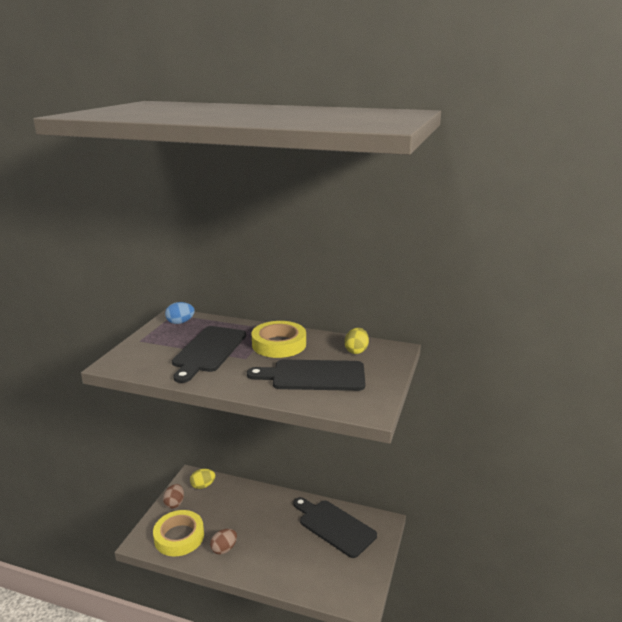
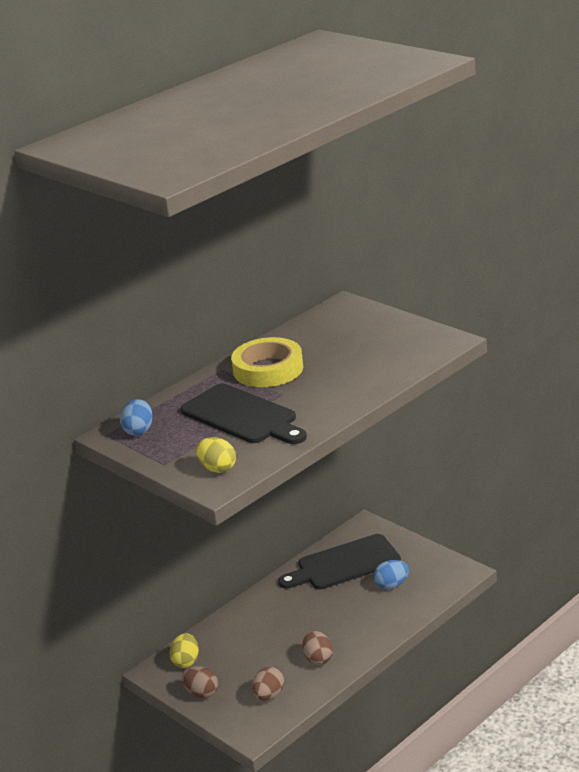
camera: 60 degrees left, 5 degrees up
(179, 537) = (269, 695): yellow tape -> brown egg
(313, 376) = (359, 359): black cutting board -> none
(323, 562) = (392, 585): none -> blue egg
(356, 351) = (326, 326): yellow egg -> yellow egg (217, 468)

